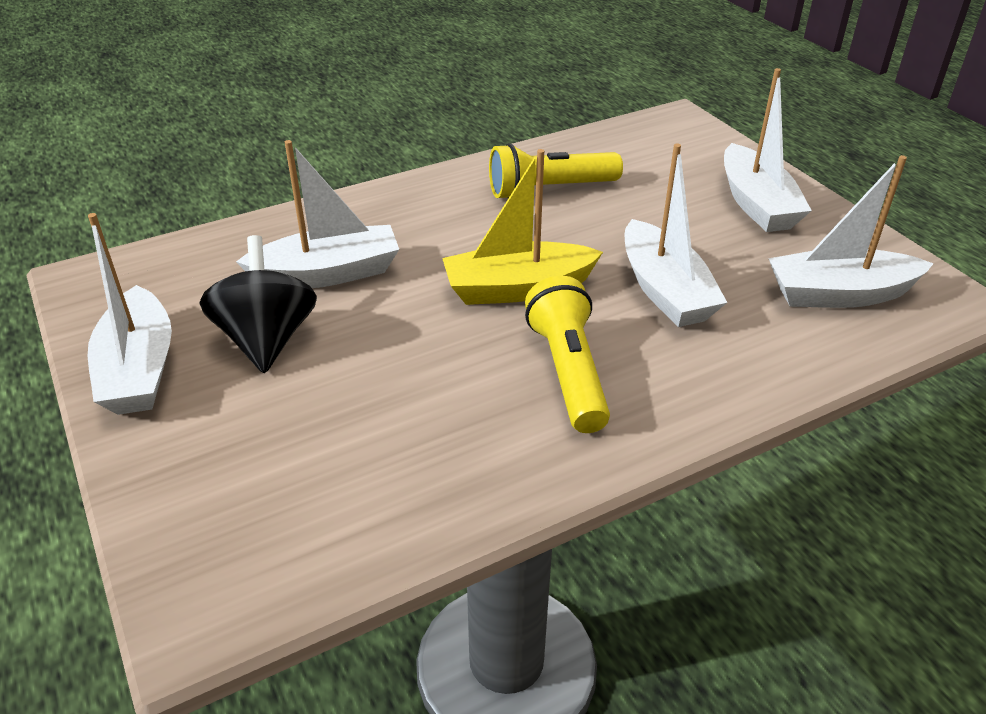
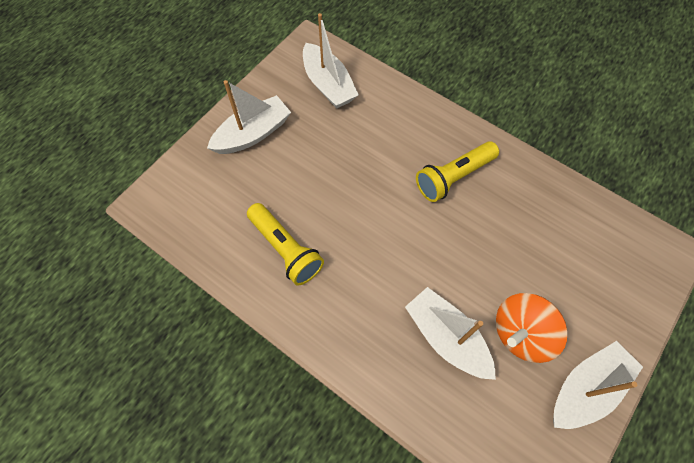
camera: 115 degrees left, 25 degrees up
(267, 339) = (521, 333): black spinning top -> orange spinning top
(518, 289) = (402, 225): yellow boat -> none
(665, 290) = (365, 156): white boat -> none

